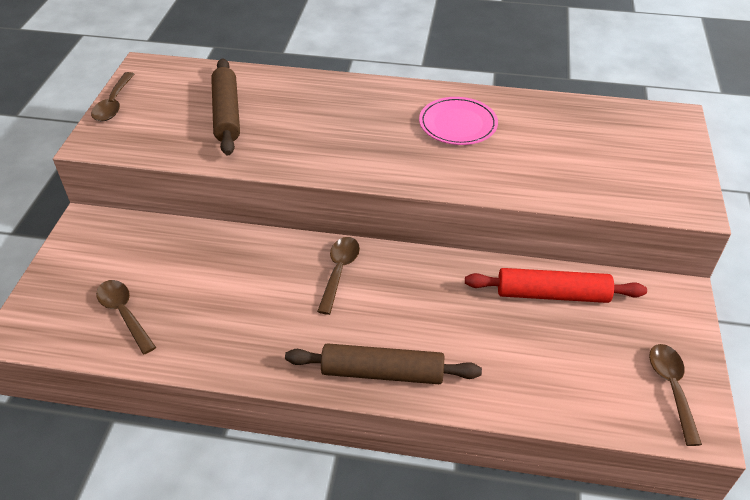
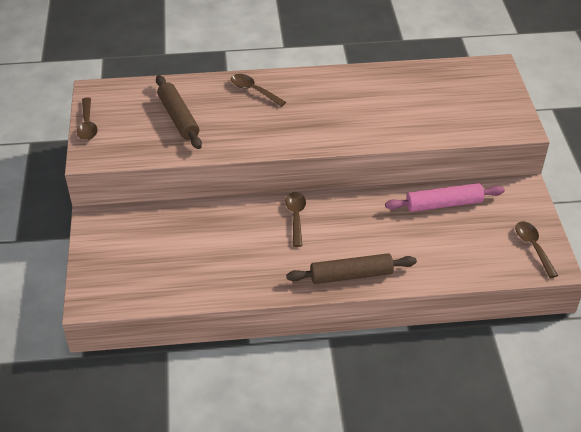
camera: 15 degrees left, 0 degrees up
(124, 313) = (158, 274): brown spoon -> brown spoon (254, 90)
(458, 124) = (349, 97): pink plate -> none
(552, 294) = (444, 204): red rolling pin -> pink rolling pin

